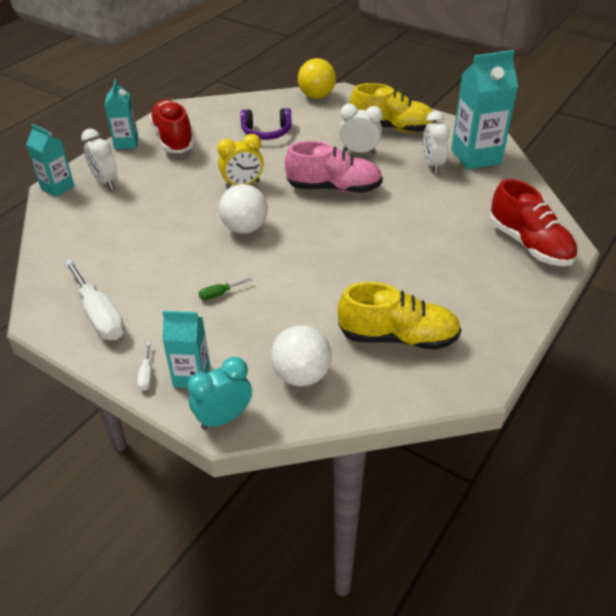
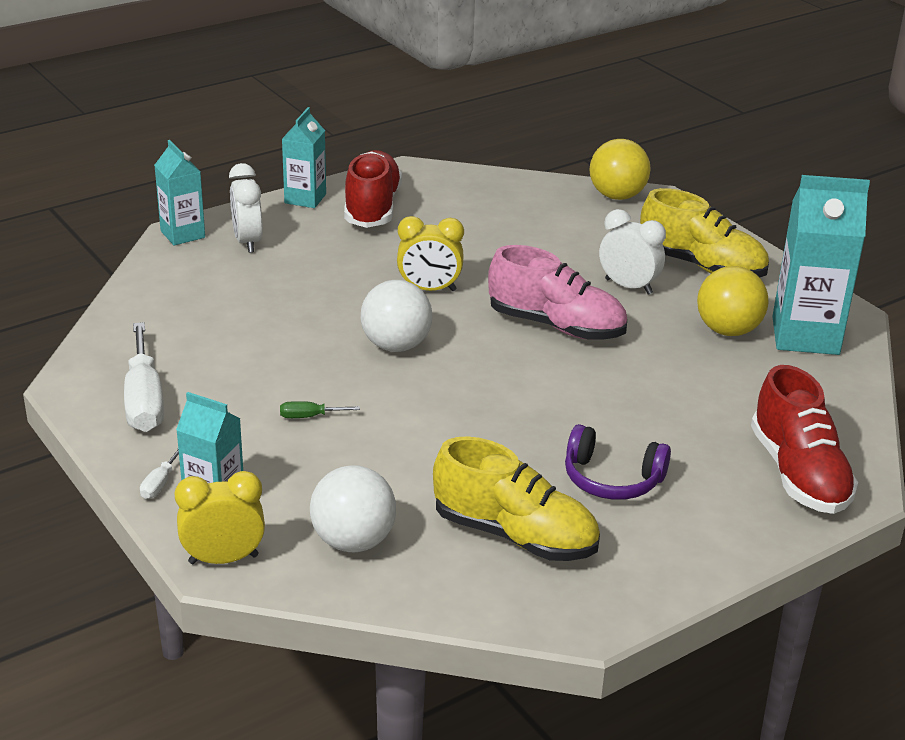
camera: 20 degrees right, 10 degrees down
(224, 418) = (223, 559): turquoise clock -> yellow clock
(266, 132) = (508, 229): purple headphones -> purple headphones (612, 479)
(432, 164) = (728, 330): white clock -> yellow ball

